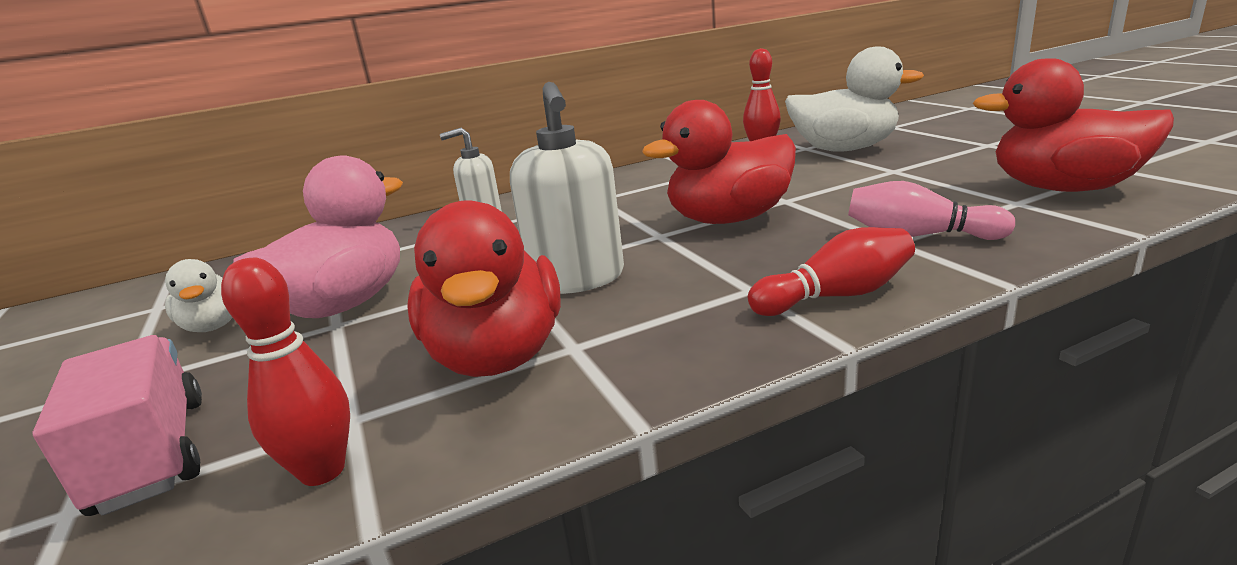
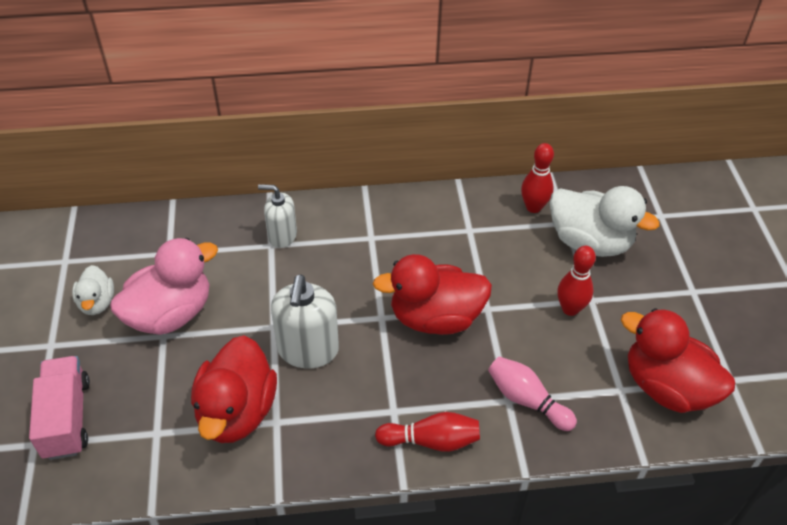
camera: 15 degrees right, 25 degrees up
(322, 471) = (138, 466): red bowling pin -> red bowling pin (570, 309)

